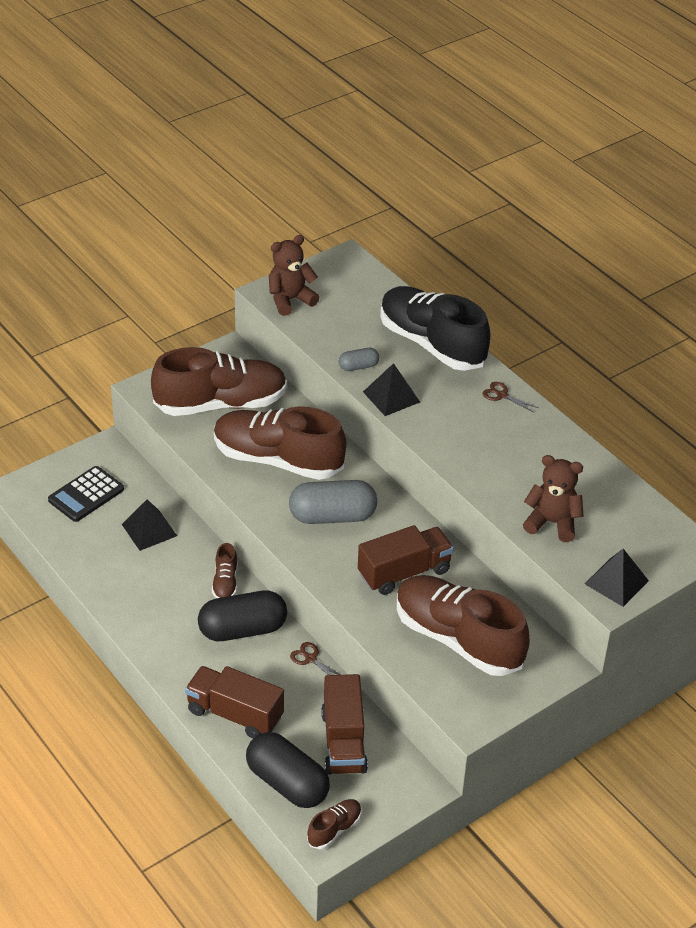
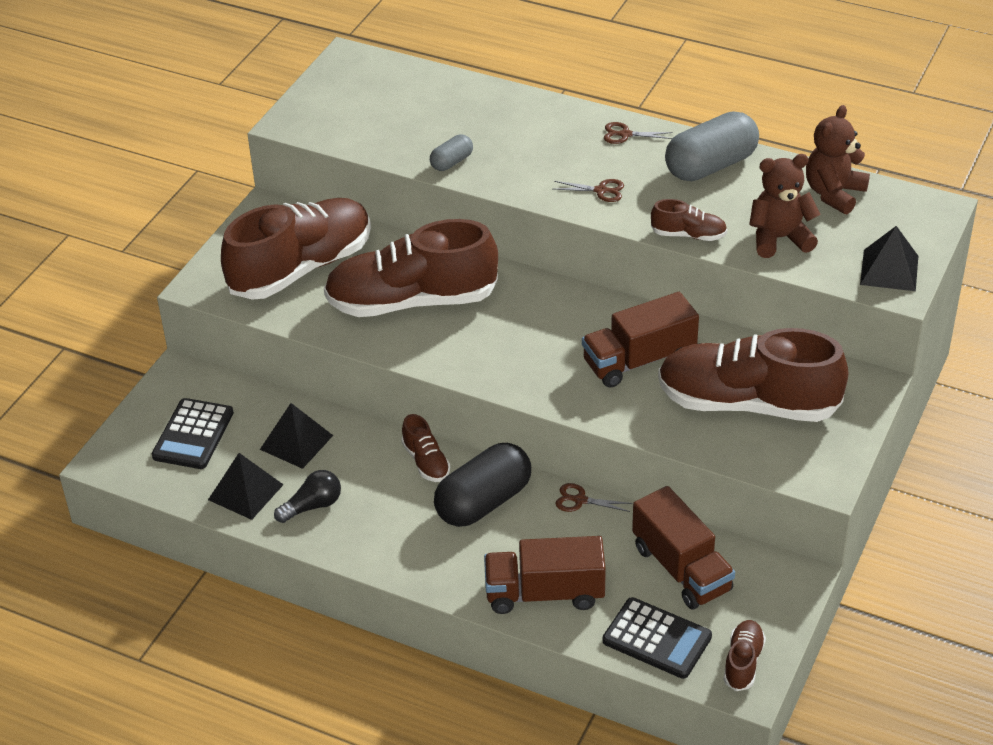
camera: 25 degrees left, 0 degrees up
(126, 580) = (312, 506): none -> black light bulb
(287, 783) = (657, 639): black capsule -> black calculator
(290, 300) = (320, 122): brown teddy bear -> brown teddy bear (834, 194)
(332, 516) = (518, 335): grey capsule -> grey capsule (710, 166)
(391, 396) = (512, 179): black pyramid -> black pyramid (246, 492)
(404, 572) = (639, 360): brown truck -> brown truck turned 150 degrees counterclockwise
(431, 344) = (510, 111): black shoe -> none
(449, 431) = (601, 191): none -> brown scissors
(486, 492) = (688, 235): none -> brown shoe

